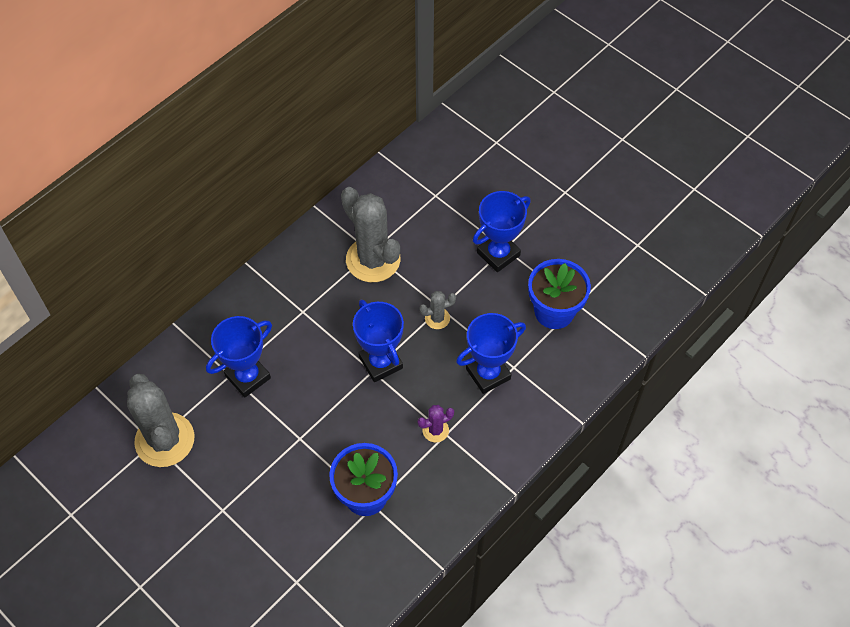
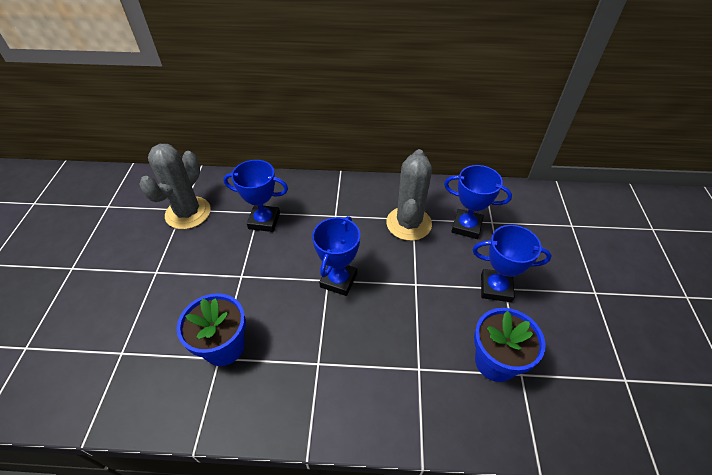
camera: 50 degrees right, 10 degrees down
(435, 430) = (315, 354): purple cactus -> none
(437, 318) = (405, 288): grey cactus -> none
(488, 374) = (395, 355): blue trophy -> blue trophy (466, 226)

